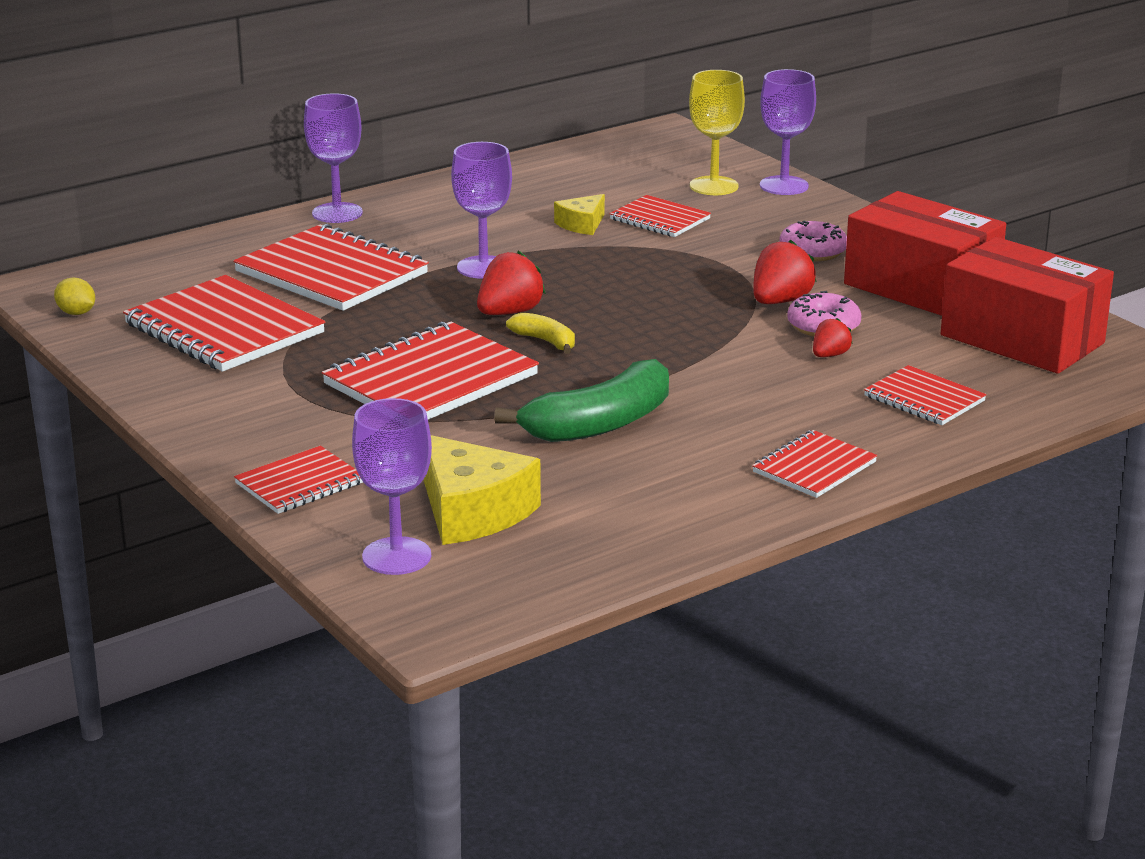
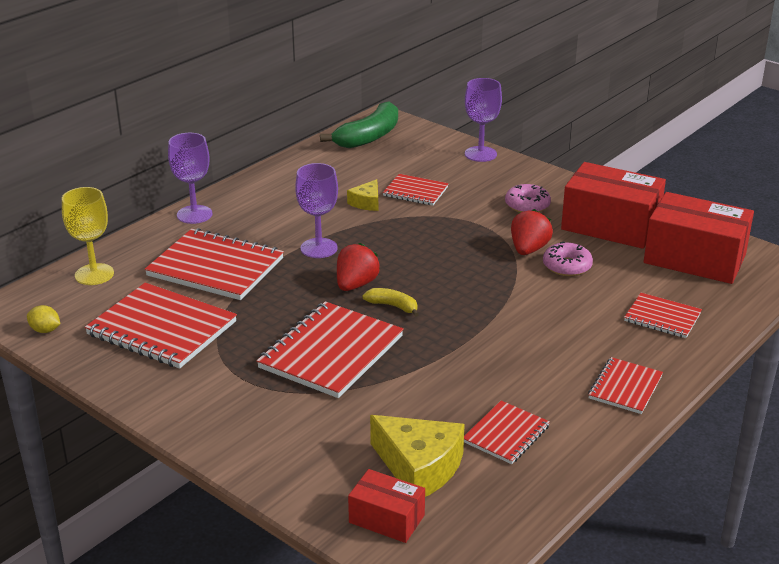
camera: 15 degrees left, 5 degrees up
(300, 483) = (284, 463): red notebook -> red notebook (506, 434)
(396, 556) = (386, 519): purple goblet -> red box
(600, 424) = (466, 373): green banana -> green banana (369, 137)
(714, 186) = (436, 160): yellow goblet -> yellow goblet (94, 274)
(829, 355) = (584, 290): red strawberry -> none

